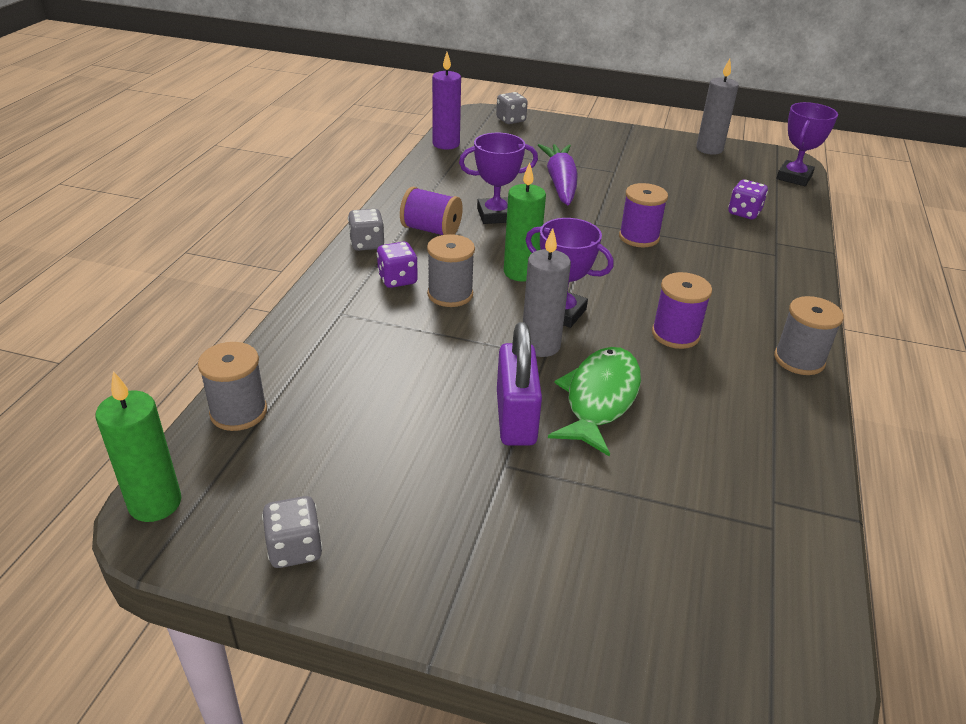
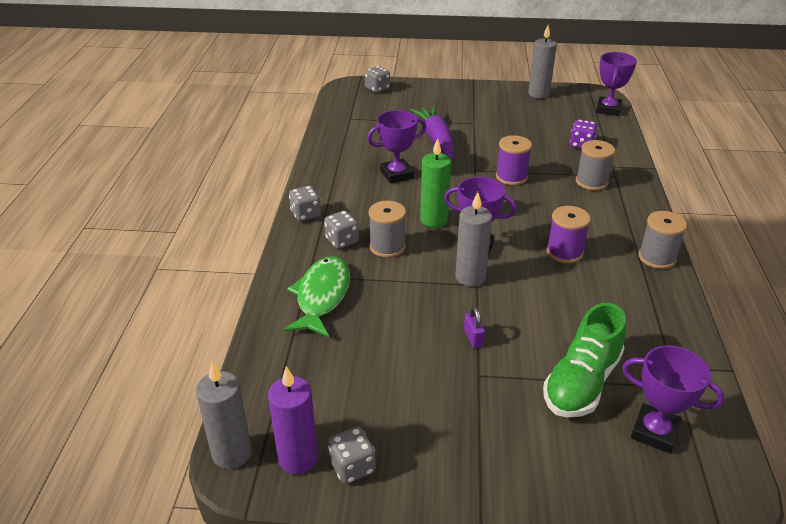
camera: 10 degrees left, 0 degrees up
(155, 503) = (232, 453): green candle -> grey candle
(238, 412) = (264, 370): grey spool -> grey spool (591, 182)
(397, 279) = (342, 241): purple dice -> grey dice
(431, 230) = (351, 194): purple spool -> none
(446, 144) = (334, 117): purple candle -> purple candle (298, 458)
(516, 418) = (473, 338): purple padlock -> purple padlock, size x0.46
(599, 399) = (528, 312): green fish -> green fish (322, 296)
(639, 498) = (581, 382): none -> green shoe
(719, 582) = (654, 432): none -> purple trophy

